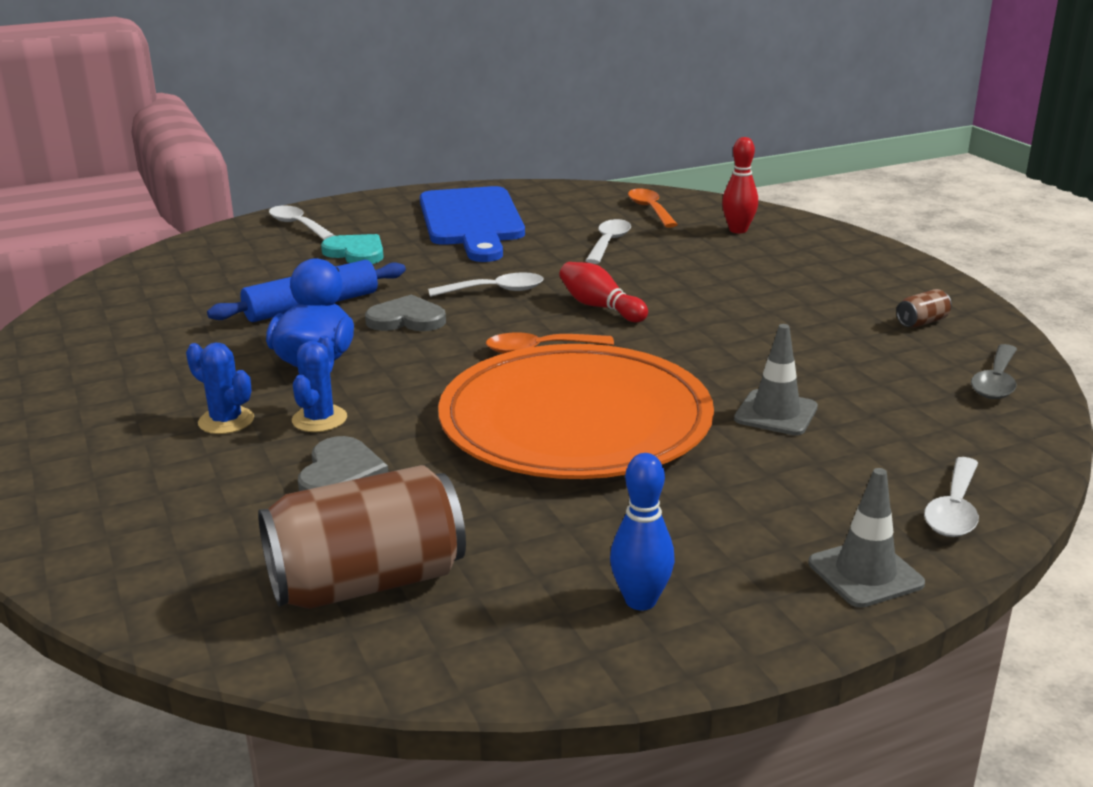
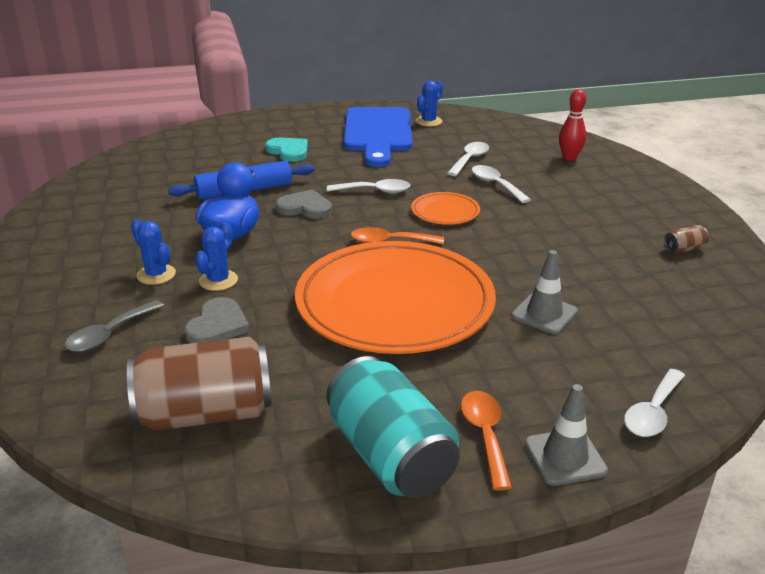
camera: 10 degrees right, 5 degrees up
(297, 225) = (256, 126): white spoon -> white spoon (495, 184)
(536, 202) = (428, 121): none -> blue cactus
(600, 307) = (445, 212): red bowling pin -> orange plate
(640, 600) = (390, 456): blue bowling pin -> turquoise can
(650, 209) = (509, 135): orange spoon -> orange spoon (485, 435)
(995, 382) = (724, 307): grey spoon -> grey spoon (109, 334)

